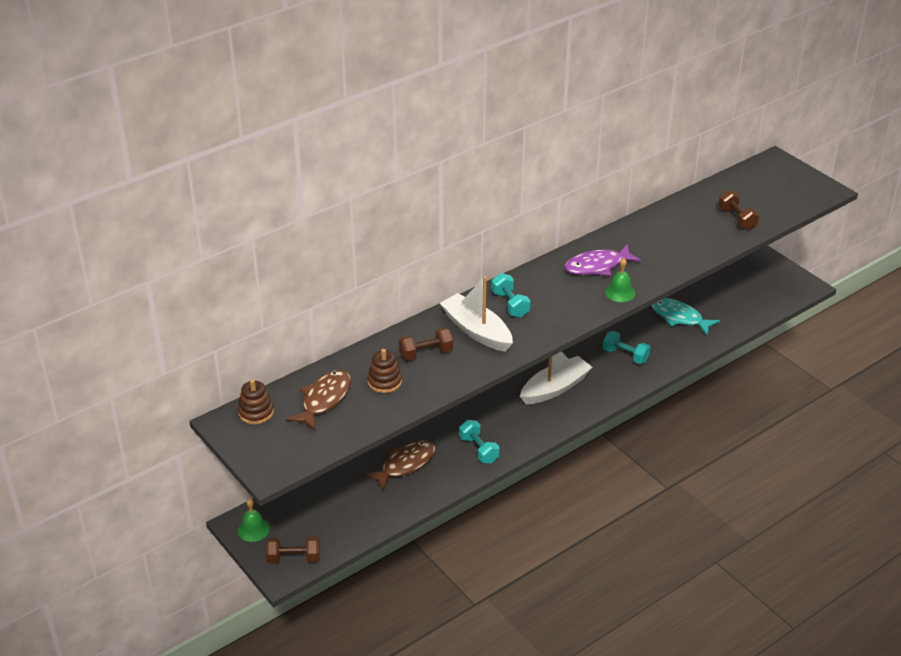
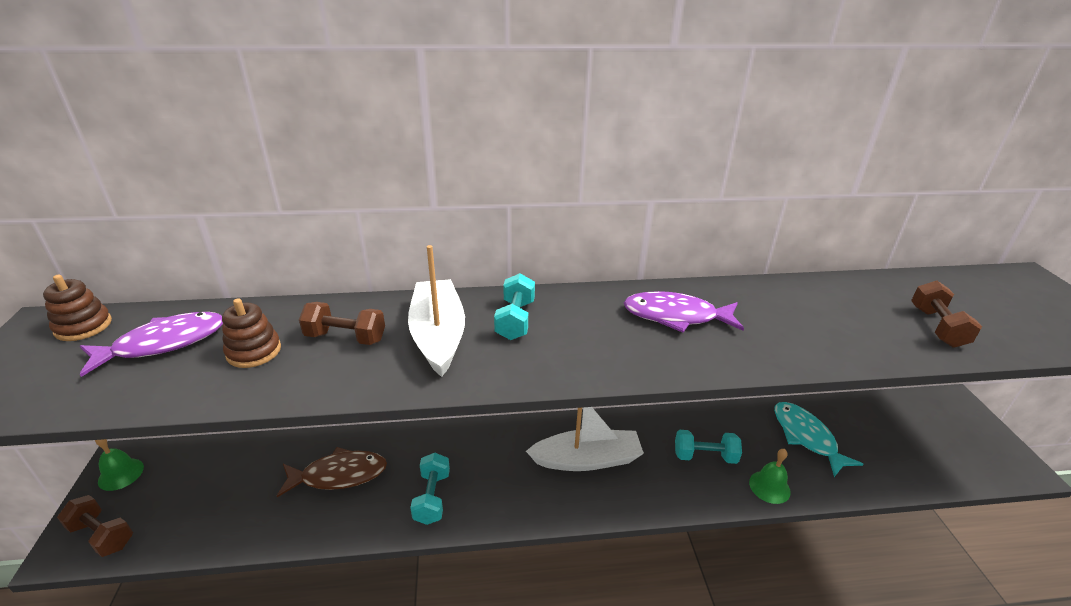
camera: 30 degrees right, 5 degrees down
(324, 400) = (164, 343): brown fish -> purple fish
(620, 292) = (682, 360): green bell -> green bell (769, 487)
(625, 355) = (705, 456): turquoise dumbbell -> turquoise dumbbell turned 60 degrees counterclockwise

